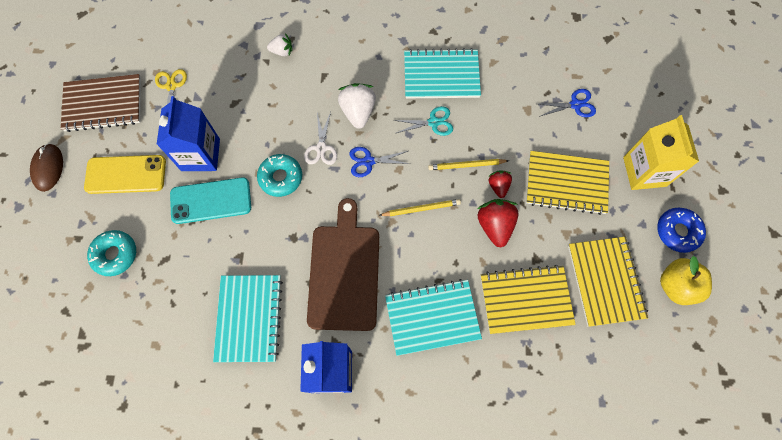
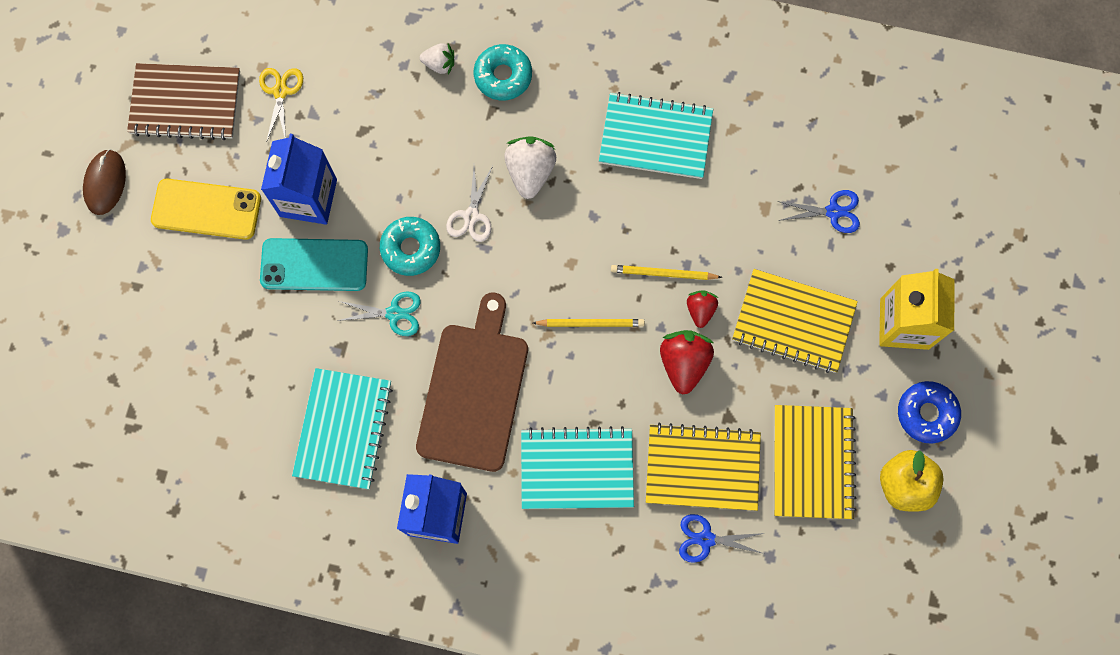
camera: 10 degrees right, 5 degrees up
(115, 254) = (182, 316): turquoise donut -> turquoise donut (503, 76)
(368, 161) = (532, 245): blue scissors -> blue scissors (706, 539)
(433, 122) = (631, 205): turquoise scissors -> turquoise scissors (394, 313)

